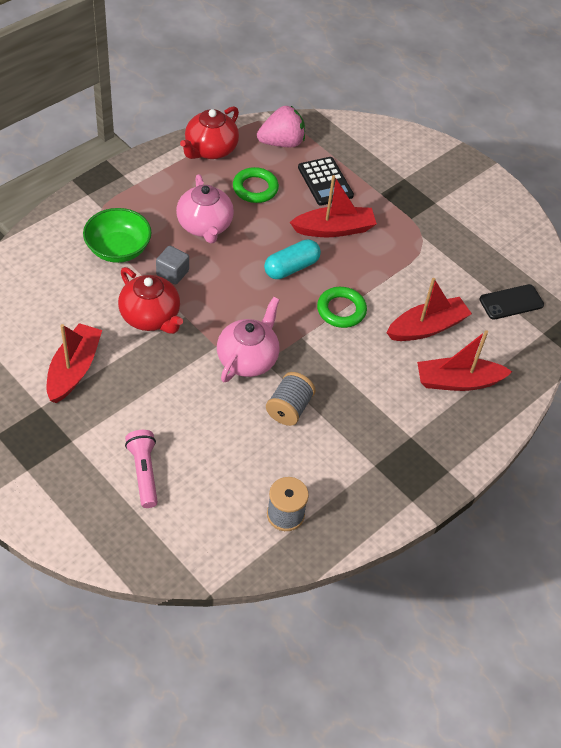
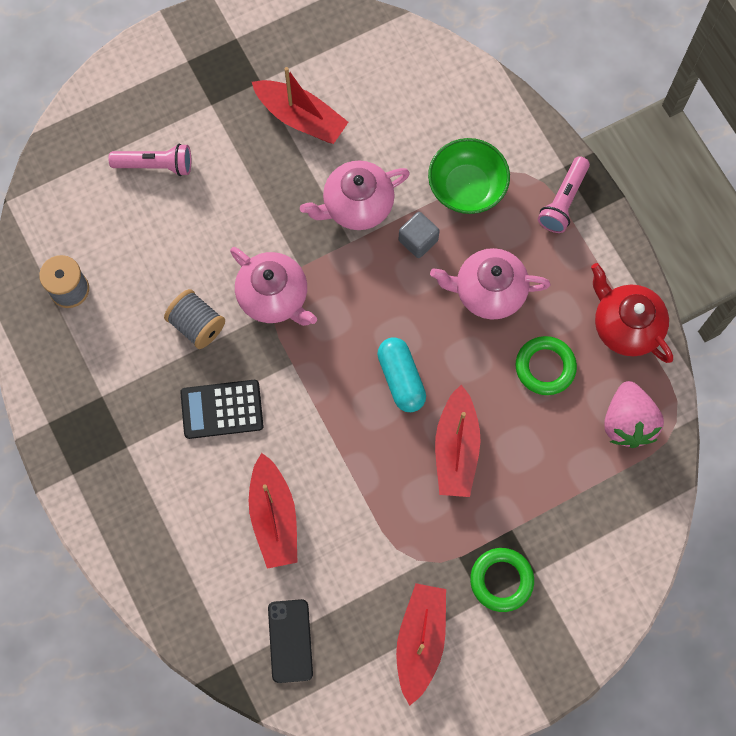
camera: 110 degrees right, 20 degrees up
(117, 192) = (563, 201): none -> pink flashlight
(151, 317) = (356, 205): red teapot -> pink teapot
(325, 182) = (544, 461): black calculator -> black calculator (222, 409)
(341, 310) = (322, 420): green ring -> green ring (501, 580)
(458, 381) = (186, 527): red boat -> red boat (420, 641)

